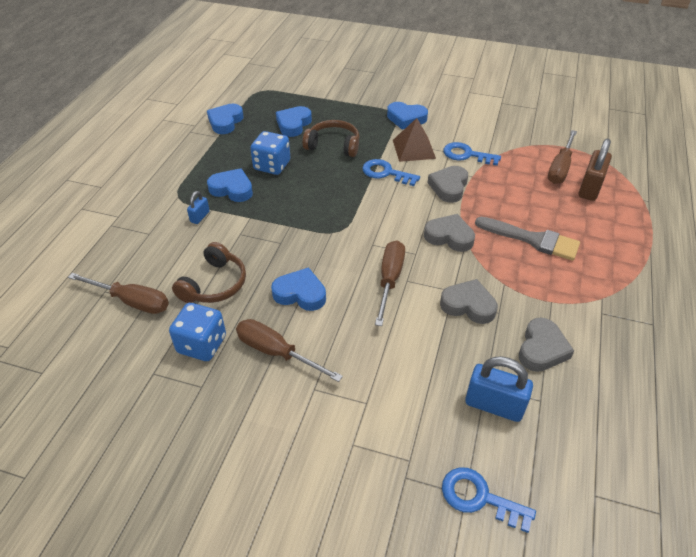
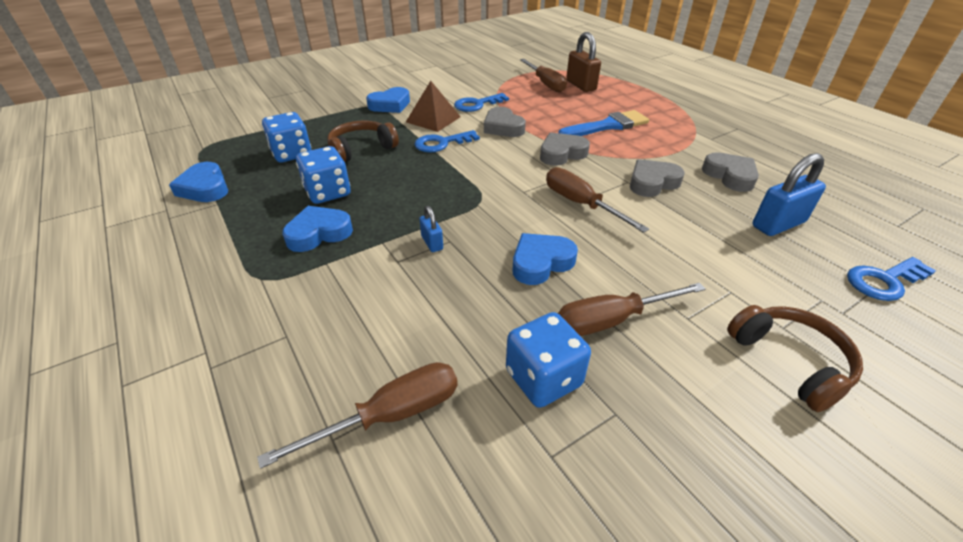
camera: 50 degrees left, 5 degrees down
(200, 217) = (325, 277): blue padlock -> blue padlock (432, 243)
(214, 284) = (453, 319): brown headphones -> brown headphones (790, 361)
(293, 124) = (292, 154): blue heart -> blue dice
(532, 239) = (607, 126): grey brush -> blue brush

